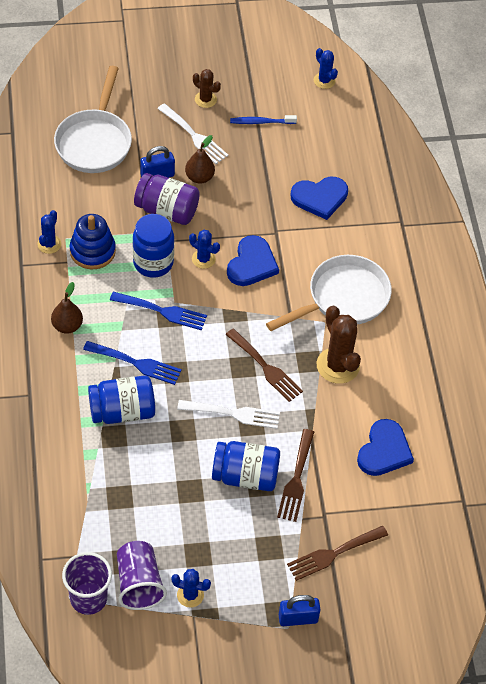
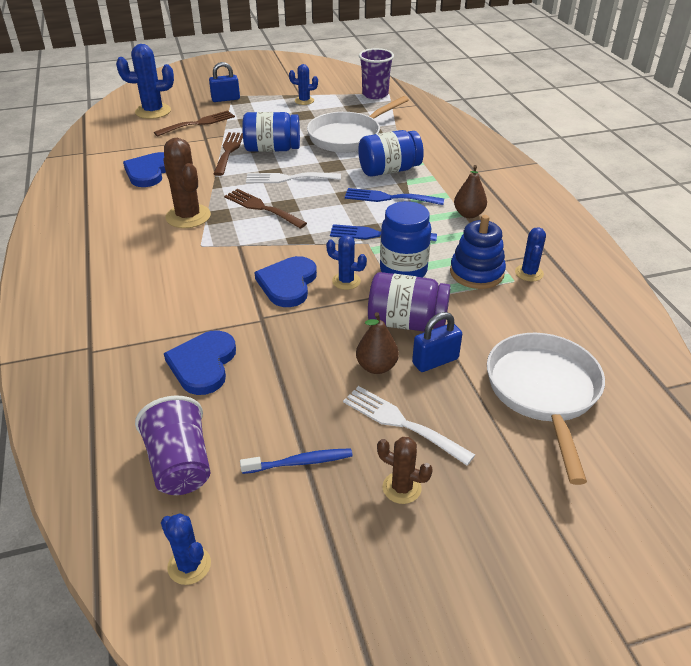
camera: 175 degrees right, 15 degrees down
(139, 584) = (342, 102): purple cup -> purple cup (180, 465)
(320, 198) = (203, 364): blue heart -> blue heart turned 60 degrees counterclockwise
(343, 298) = (178, 266): white pan -> white pan (348, 136)
(395, 597) = (153, 111): none -> blue cactus

